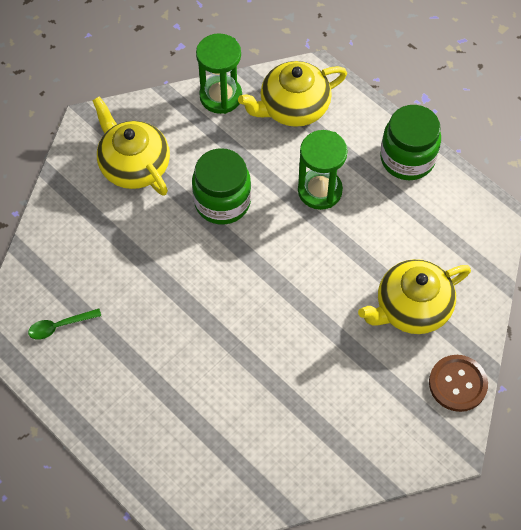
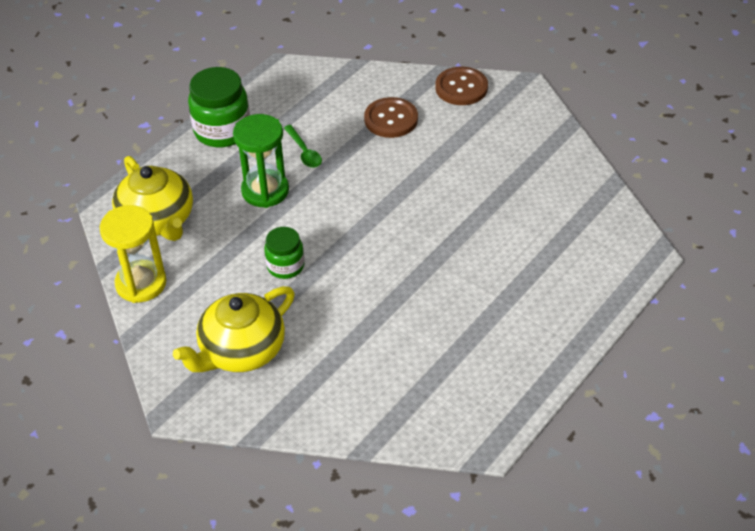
camera: 95 degrees left, 15 degrees down
(59, 326) = (463, 387): green spoon -> green spoon (304, 152)
(221, 96) = (141, 283): green hourglass -> yellow hourglass
(222, 202) = (285, 266): green jar -> green jar, size x0.60
(411, 308) = (391, 119): yellow teapot -> brown button

